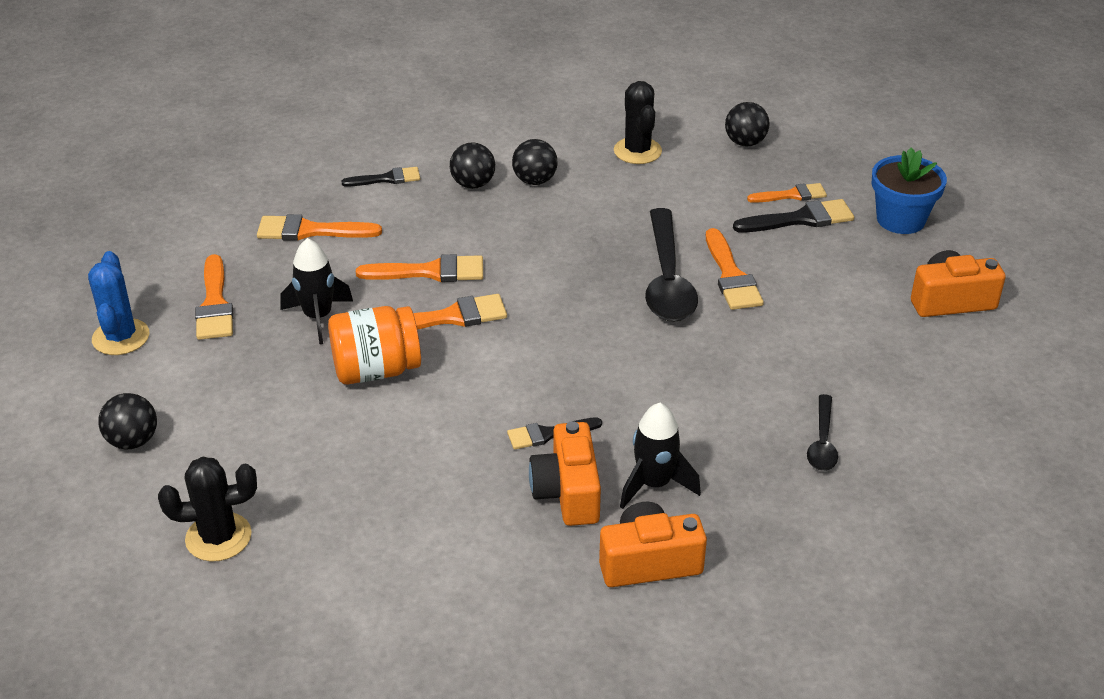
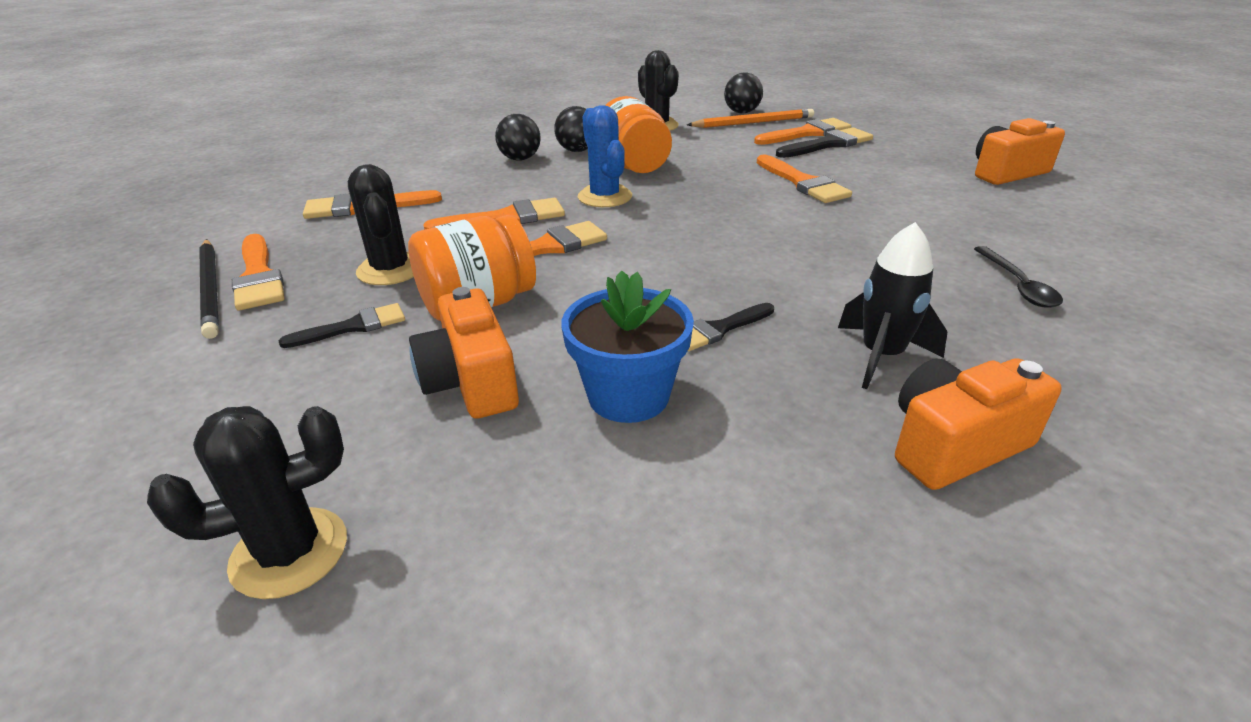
camera: 15 degrees left, 5 degrees down
(121, 337) = (129, 324): blue cactus -> blue cactus (605, 197)
(133, 441) = (138, 439): black ball -> none
(178, 311) = (211, 289): none -> black pencil
(318, 317) = (390, 270): black rocket -> black cactus
(387, 179) = (433, 165): black brush -> black brush (353, 327)
(567, 492) = (785, 384): orange camera -> orange camera (471, 382)
(580, 216) = (633, 165): none -> orange jar
(667, 279) = (746, 192): black spoon -> none
(746, 165) = (753, 122): none -> orange pencil
(792, 195) = (807, 133): orange brush -> orange brush, size x1.51
(900, 219) = (908, 135): blue flower pot -> blue flower pot (628, 396)

